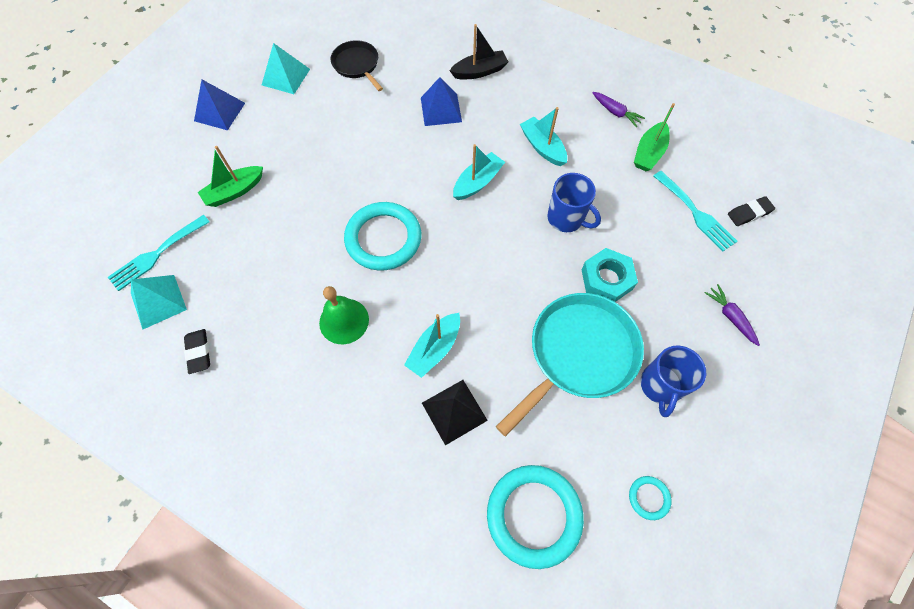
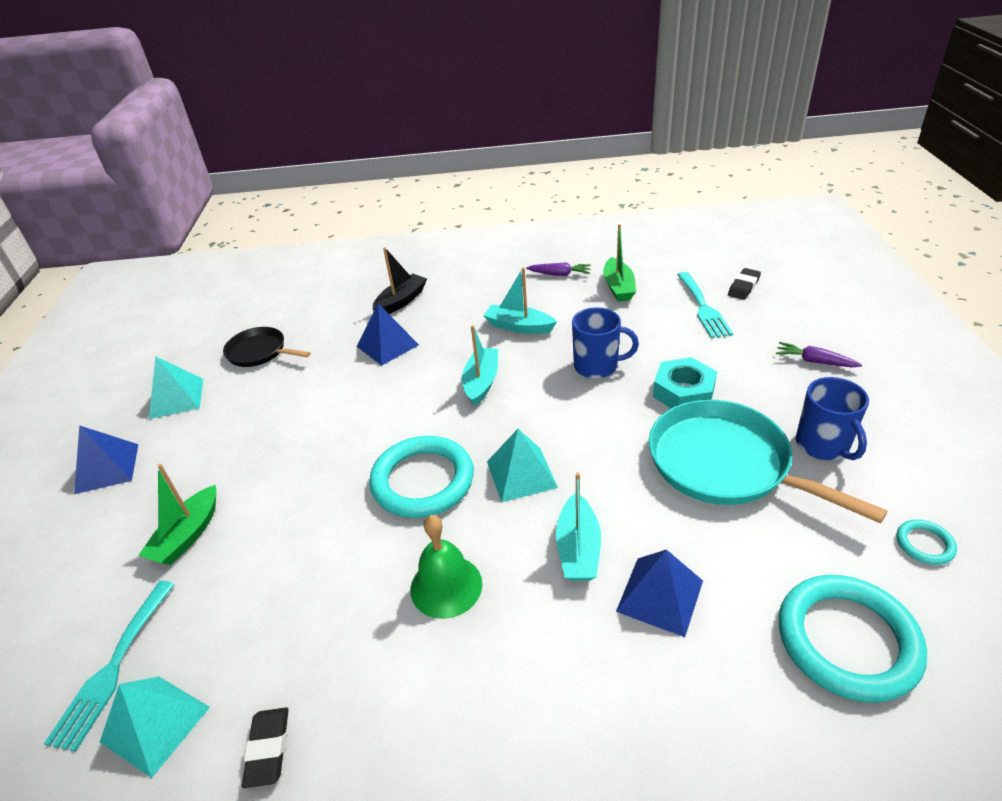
camera: 30 degrees left, 25 degrees down
(199, 352) = (268, 749): black eraser -> black eraser turned 45 degrees clockwise
(444, 273) = (521, 474): none -> turquoise pyramid
(454, 411) = (660, 596): black pyramid -> blue pyramid
(579, 353) = (725, 464): turquoise pan -> turquoise pan turned 60 degrees counterclockwise
(696, 213) = (703, 307): turquoise fork -> turquoise fork turned 60 degrees clockwise

